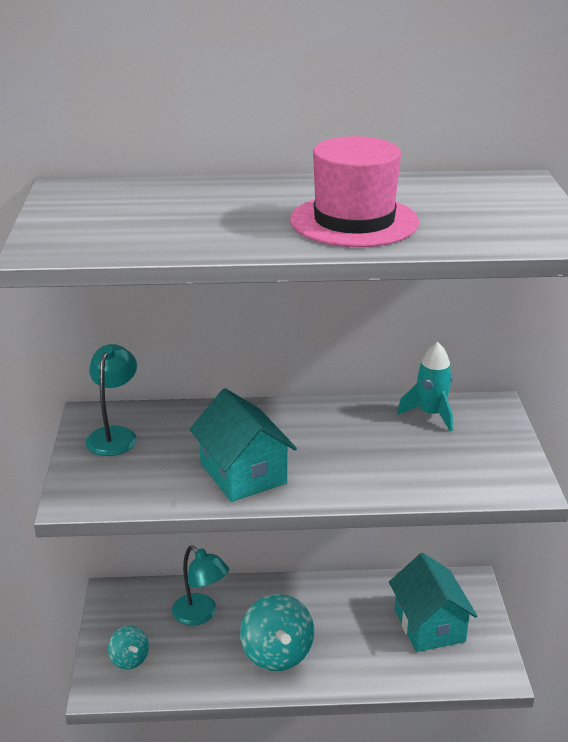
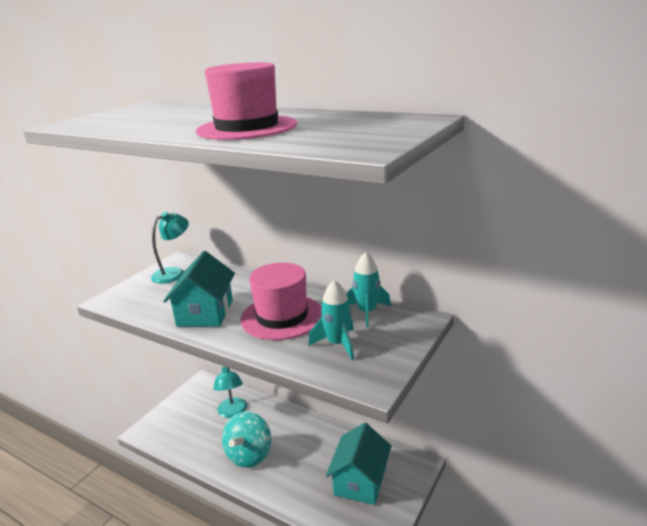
camera: 35 degrees right, 5 degrees down
(129, 659) = (173, 422): turquoise spinning top -> none
(344, 448) = (282, 317): none -> pink hat
(445, 459) = (337, 344): none -> turquoise rocket

